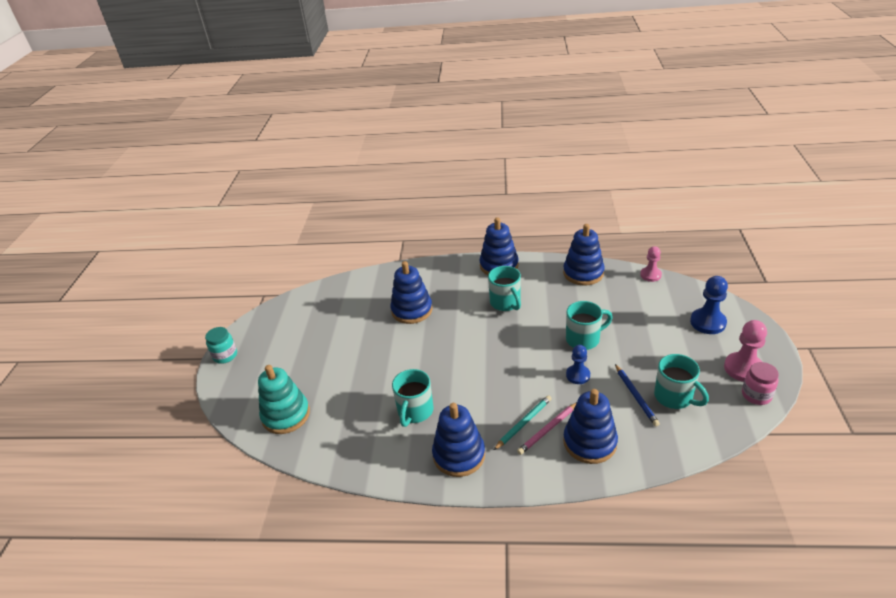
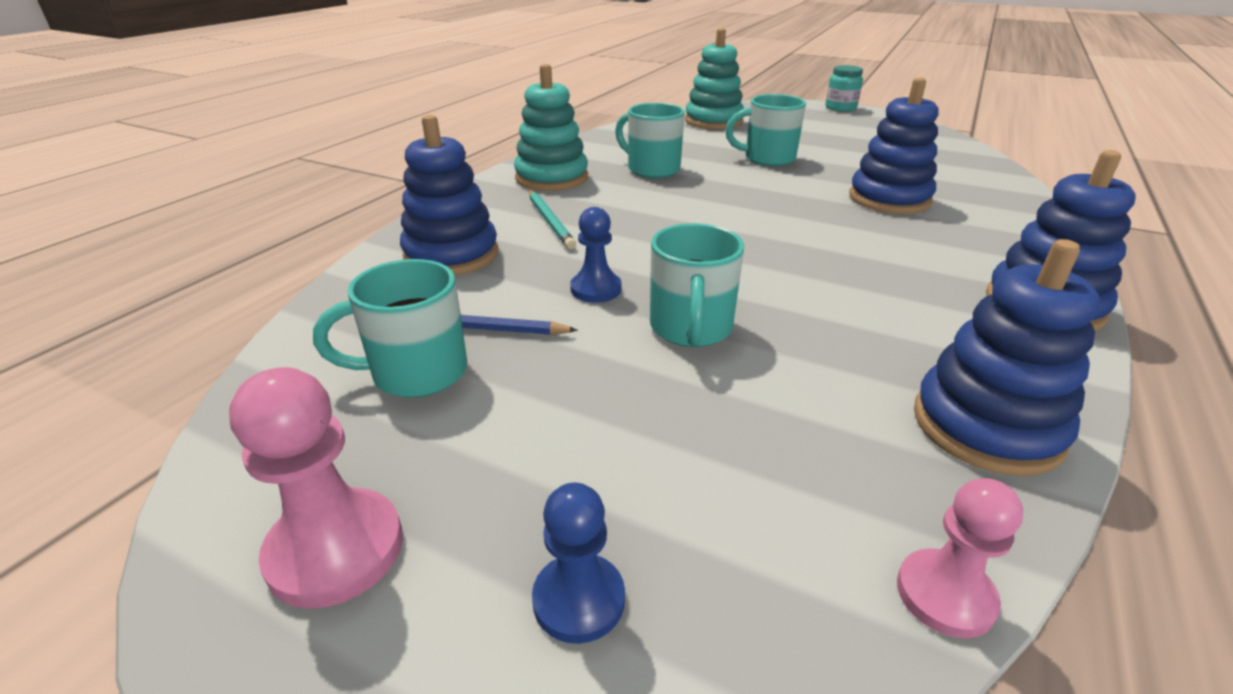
camera: 110 degrees right, 5 degrees down
(459, 455) = (552, 178): blue stacking toy -> turquoise stacking toy
(506, 303) = (875, 278): turquoise mug -> turquoise mug (767, 158)
(548, 429) = (516, 233): pink pencil -> none
(708, 322) = (579, 599): blue pawn -> blue pawn, size x0.66
(756, 395) = (245, 510): pink jar -> none

